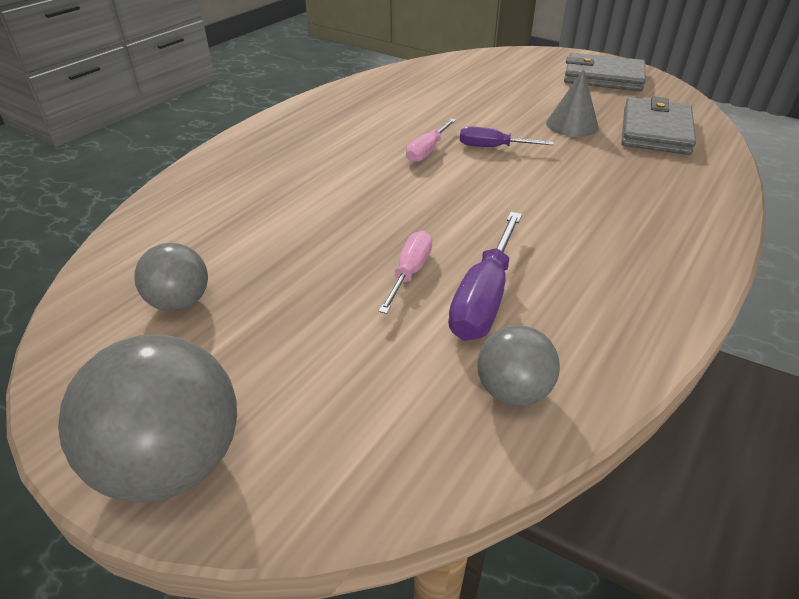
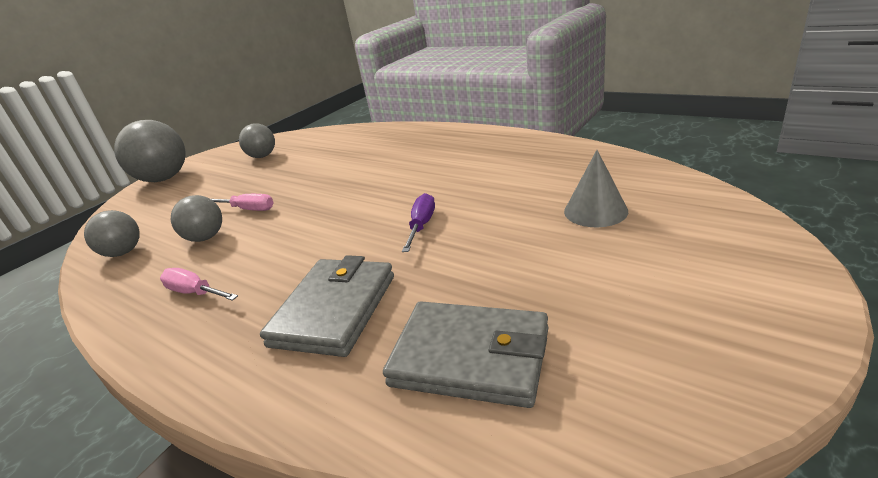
camera: 95 degrees right, 10 degrees down
(427, 151) = (416, 194): pink screwdriver -> pink screwdriver (195, 293)
(484, 297) = (206, 238): purple screwdriver -> grey ball
(572, 124) = (483, 276): grey cone -> grey cone (595, 211)
(603, 77) = (693, 313): grey wallet -> grey wallet (334, 310)

